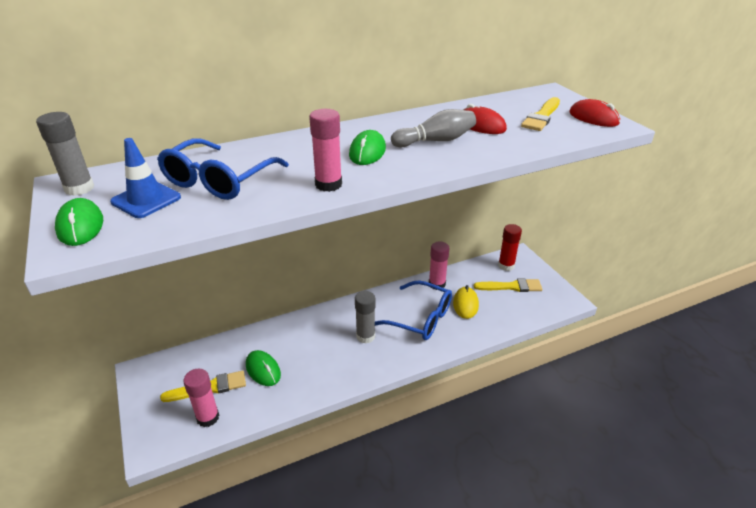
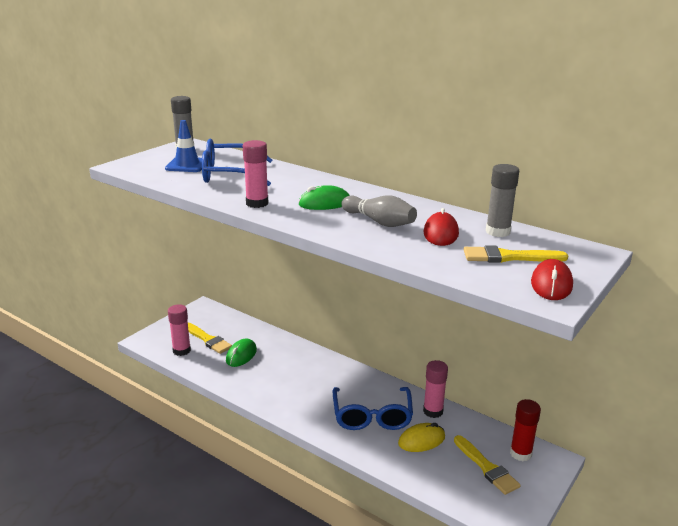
camera: 60 degrees right, 10 degrees down
(80, 226) = (146, 161): green mouse -> none
(365, 336) = (319, 392): grey glue stick -> grey glue stick (498, 232)

